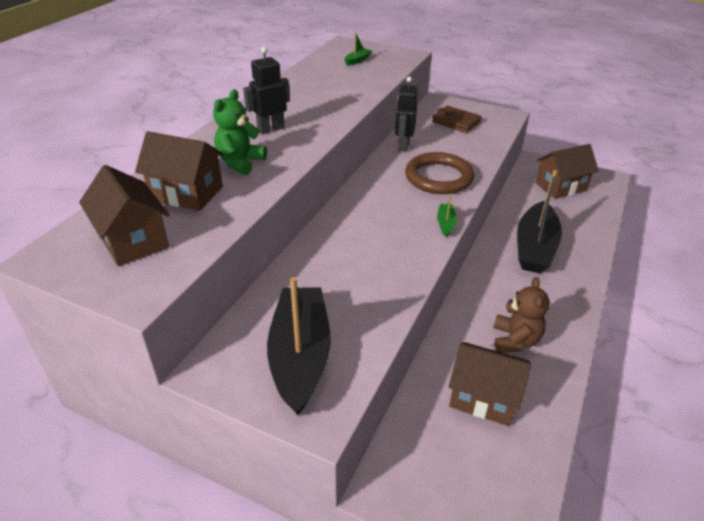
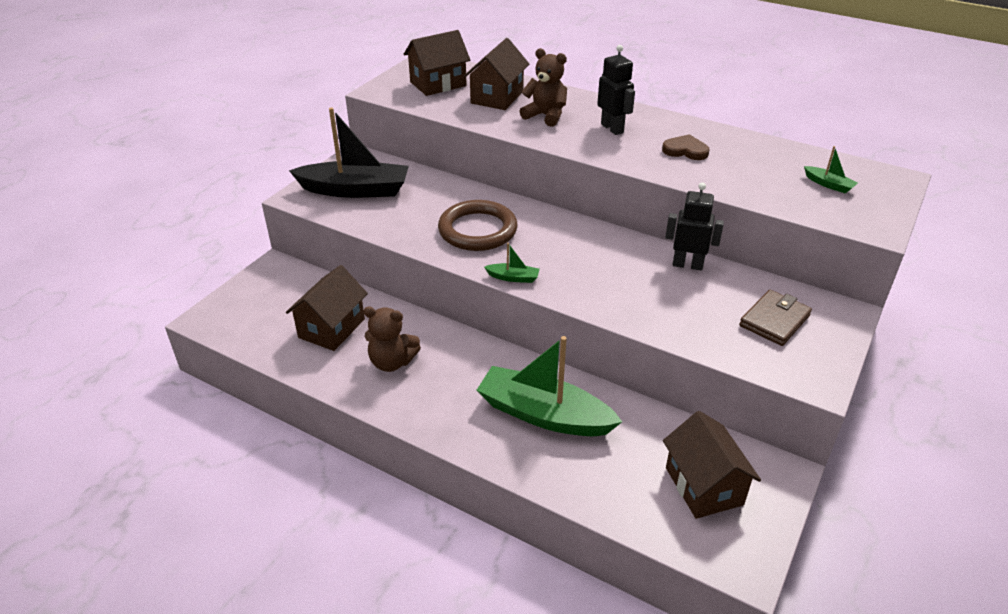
camera: 95 degrees right, 0 degrees up
(240, 162) = (545, 116): green teddy bear -> brown teddy bear
(312, 101) = (685, 150): none -> brown heart
(439, 177) = (611, 284): brown ring -> brown ring (477, 230)
(535, 247) = (544, 414): black boat -> green boat

